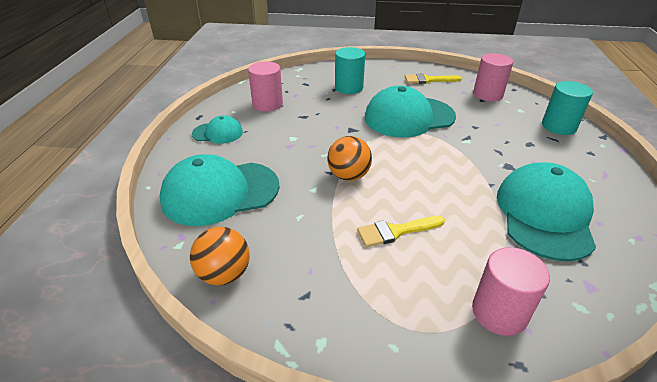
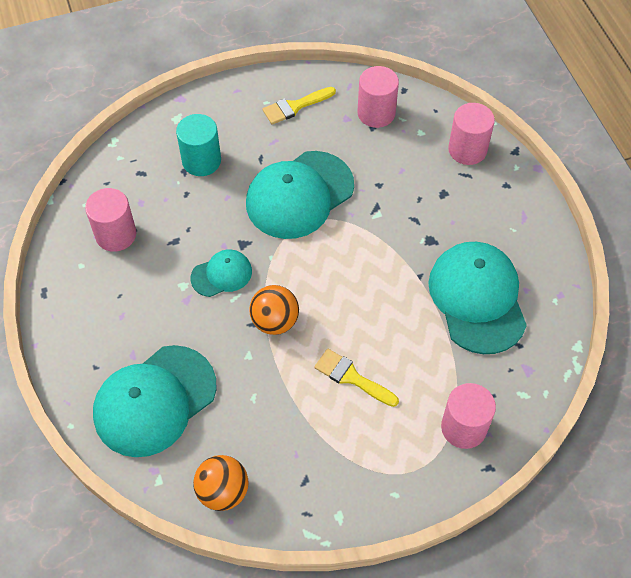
camera: 25 degrees left, 20 degrees up
(218, 133) = (89, 312): turquoise cap -> turquoise cap (221, 274)
(395, 231) = (351, 377): yellow brush -> yellow brush turned 75 degrees clockwise
(558, 126) = (467, 150): turquoise cylinder -> pink cylinder

